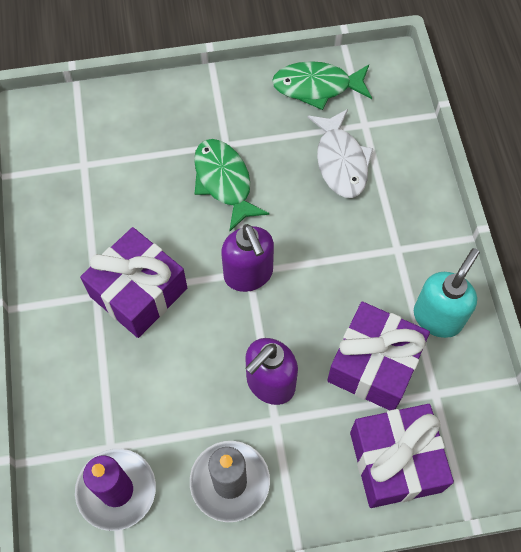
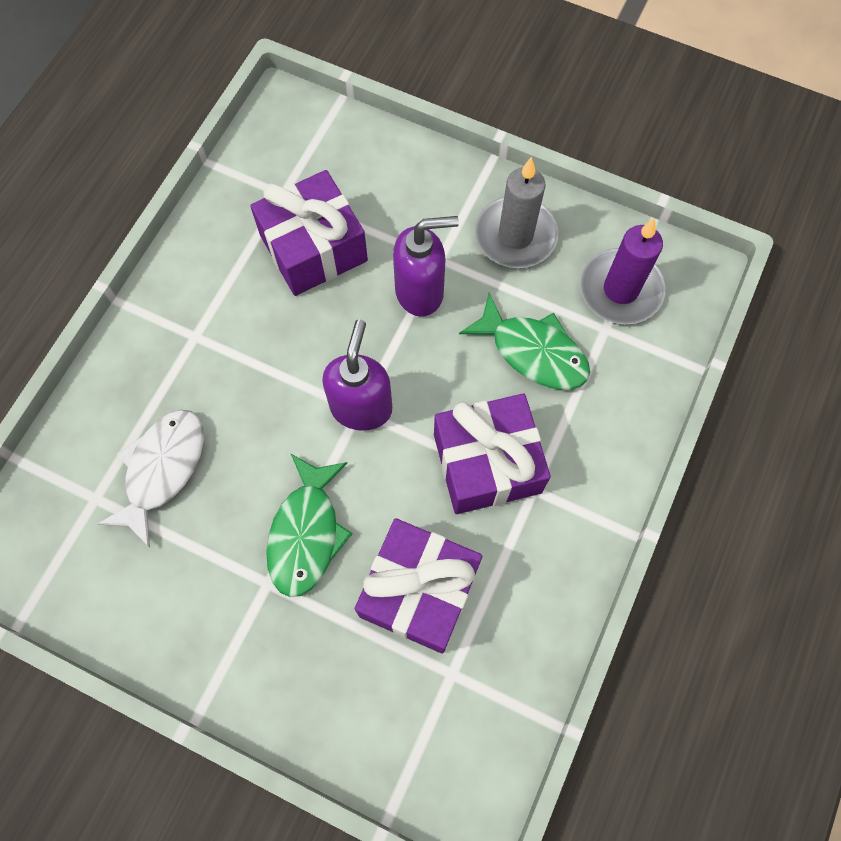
camera: 145 degrees left, 5 degrees up
(317, 87) = (101, 588): green fish -> green fish (533, 352)
(395, 461) = (363, 166): purple gift -> purple gift (419, 591)
(438, 317) = (219, 250): turquoise soap dispenser -> none

